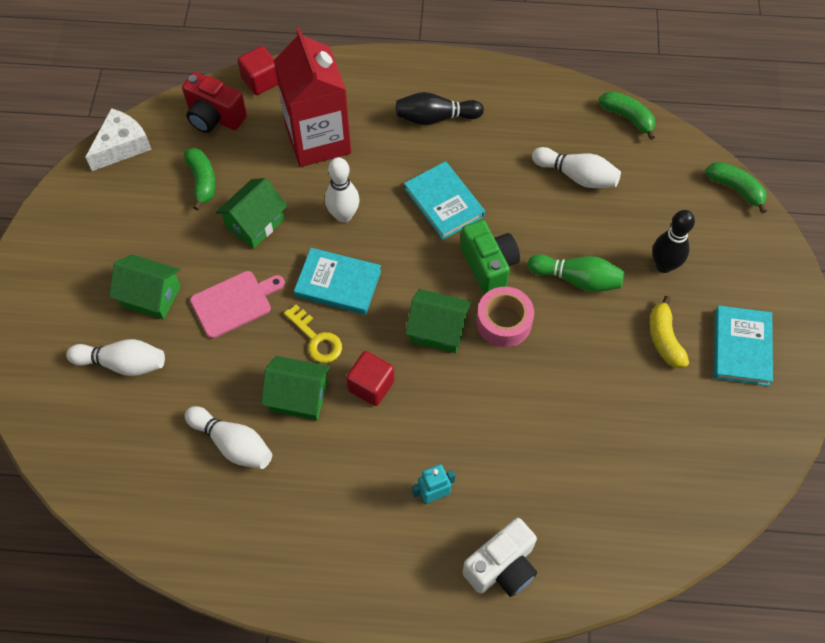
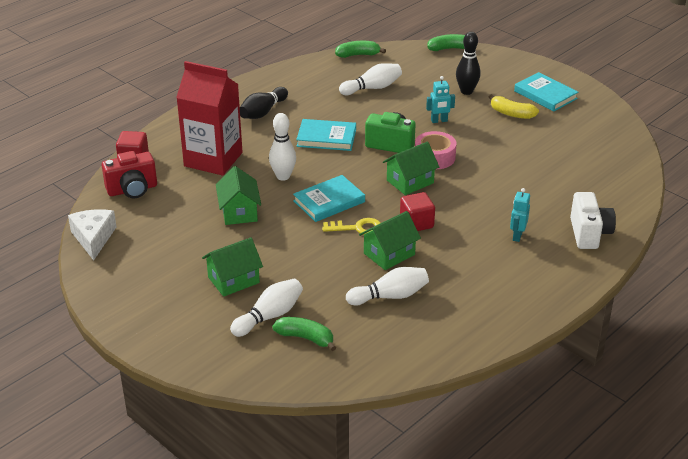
camera: 50 degrees left, 25 degrees down
(202, 181) = (175, 218): green banana -> green banana (305, 338)
(234, 303) = (287, 248): pink cutting board -> none
(577, 279) = (439, 121): green bowling pin -> turquoise robot

